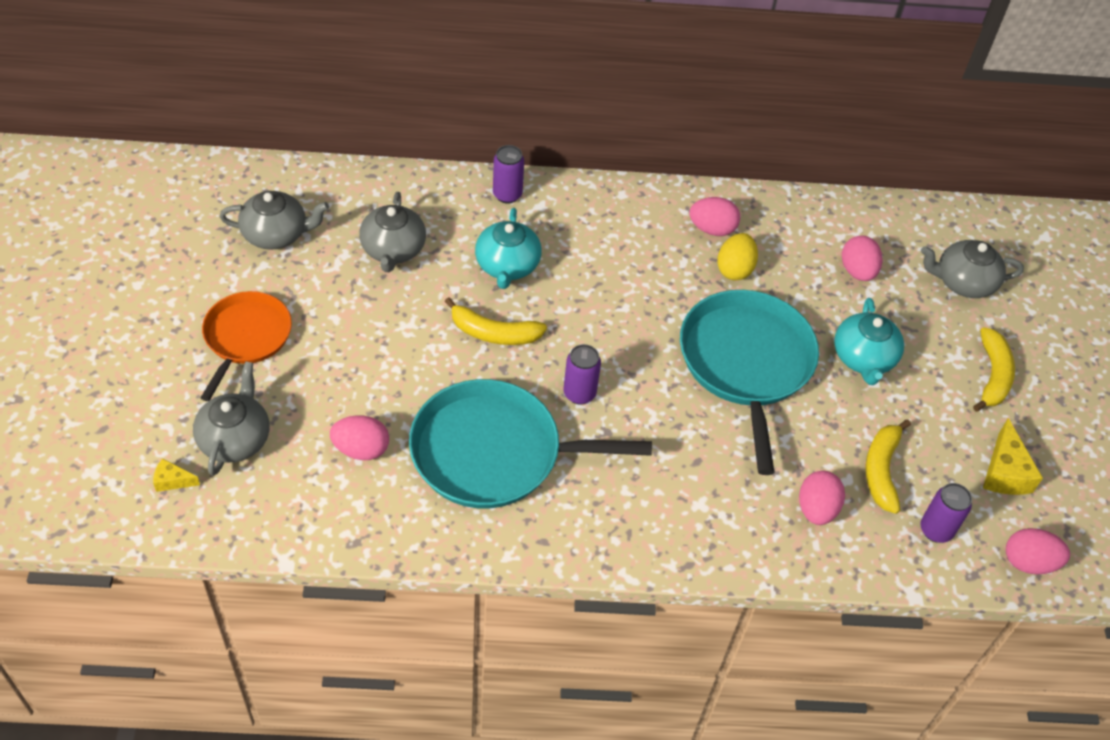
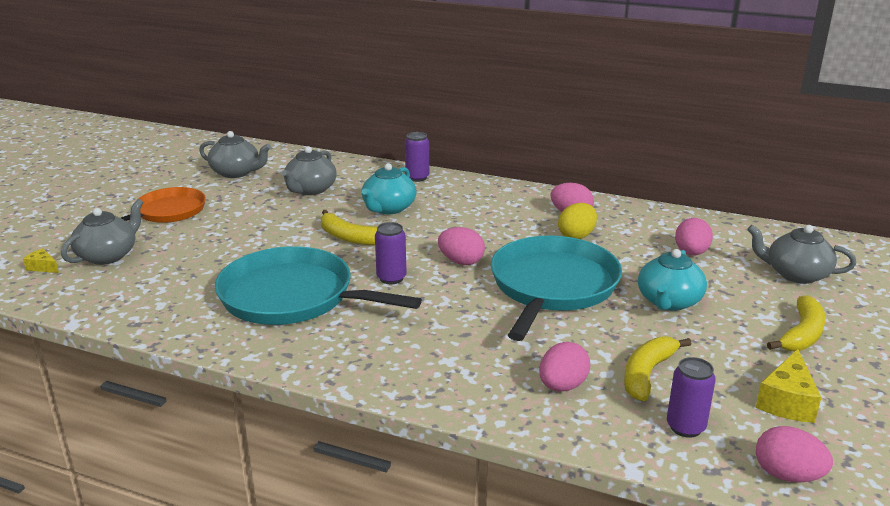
camera: 25 degrees right, 25 degrees down
(361, 449) = (192, 276): pink egg -> pink egg (461, 261)

